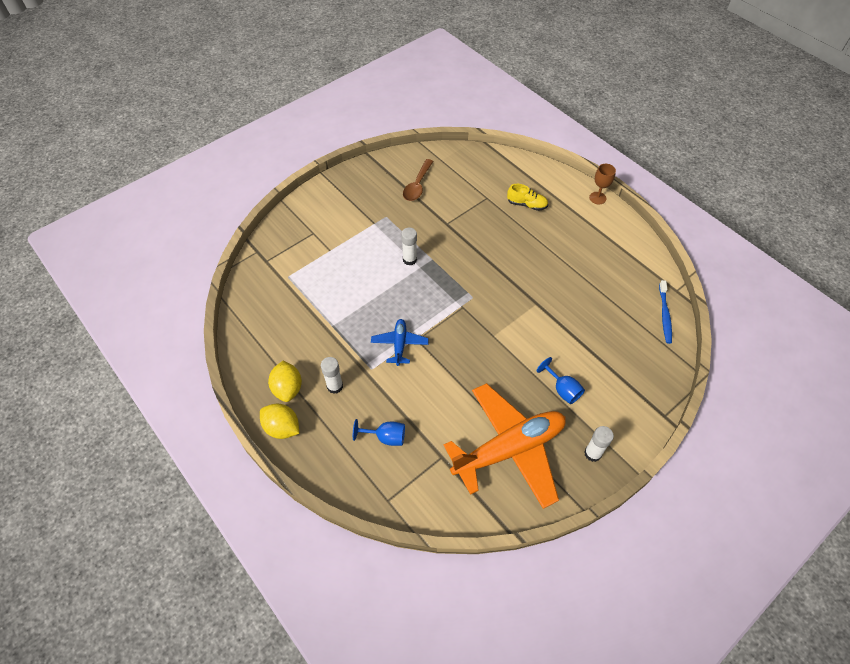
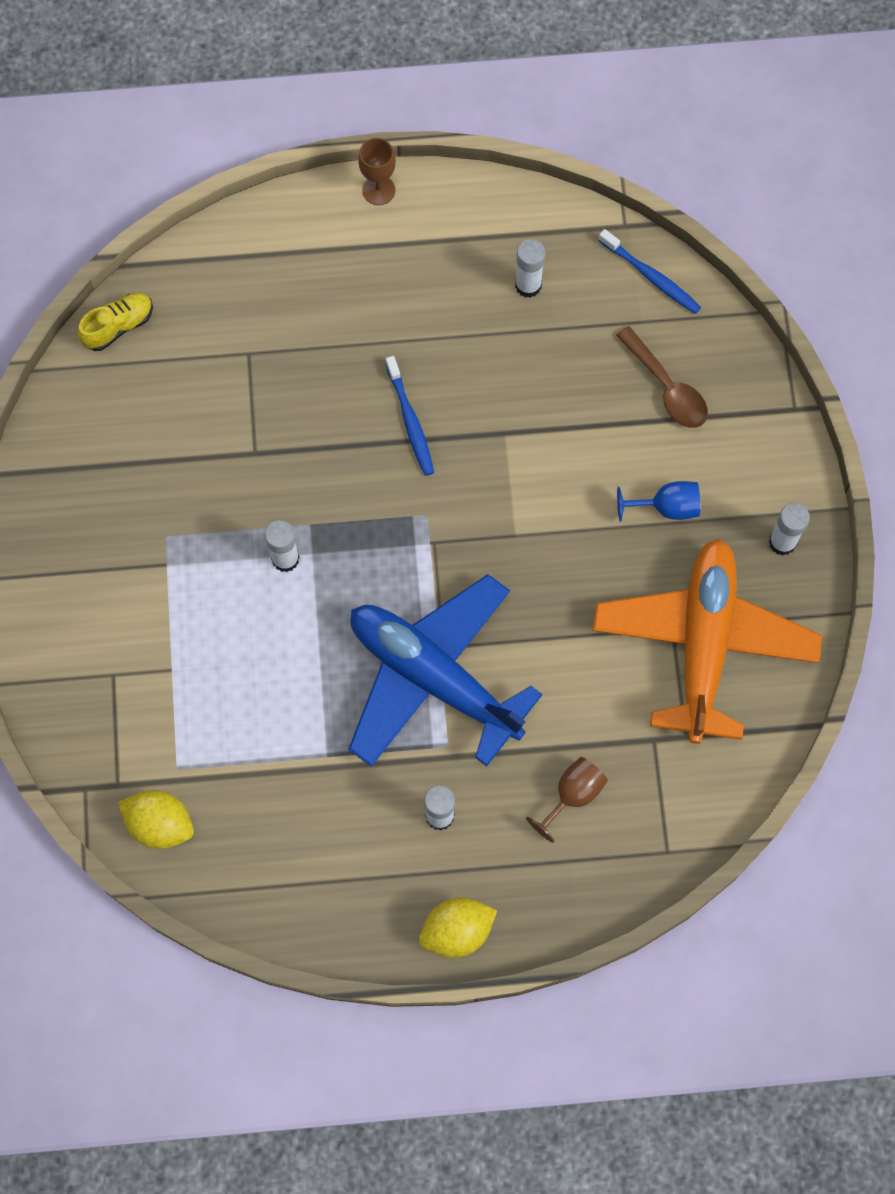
camera: 55 degrees left, 15 degrees up
(288, 388) = (395, 886): yellow lemon -> yellow lemon (160, 824)
(385, 437) = (572, 795): blue goblet -> brown goblet
(399, 344) = (433, 678): blue plane -> blue plane, size x2.18
(417, 185) = (136, 442): brown spoon -> brown spoon (666, 387)
(509, 266) = (410, 421): none -> blue toothbrush
(526, 204) = (310, 304): yellow shoe -> yellow shoe (118, 326)
(611, 271) = (528, 285): none -> white glue stick

